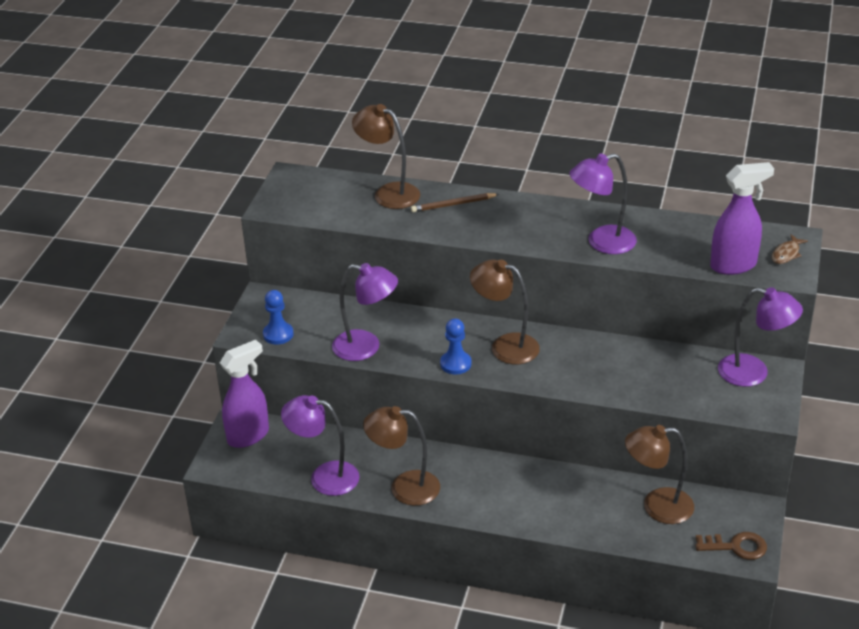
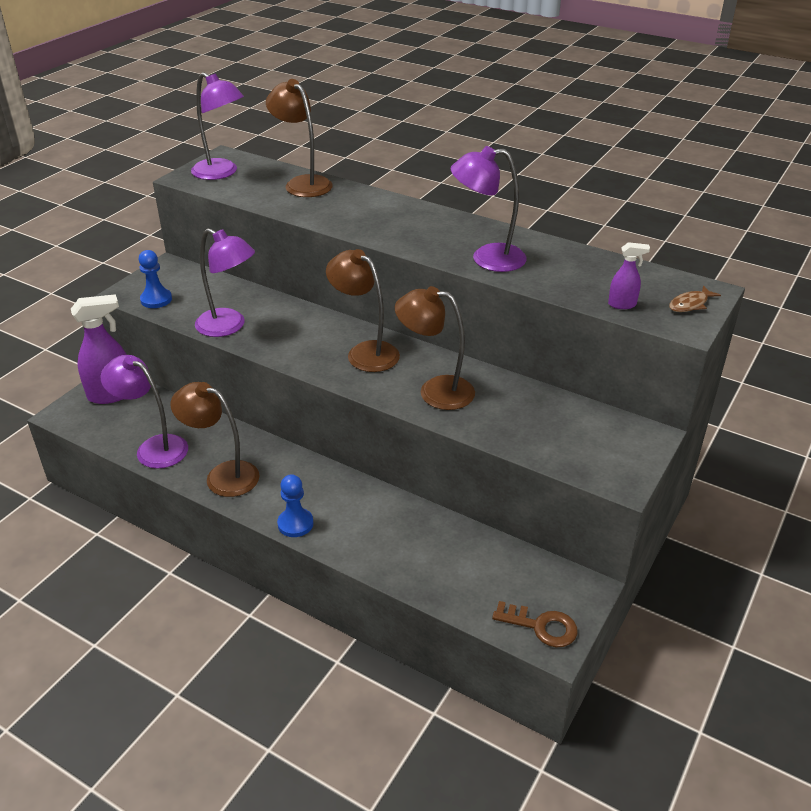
camera: 15 degrees right, 0 degrees up
(453, 204) = (357, 202): brown pencil -> none
(455, 364) = (305, 358): blue pawn -> blue pawn (295, 524)
(657, 506) = (472, 558): brown lamp -> brown lamp (435, 391)
(734, 265) = (622, 304): purple spray bottle -> purple spray bottle, size x0.50
(753, 373) = (620, 432): purple lamp -> purple lamp (221, 173)

